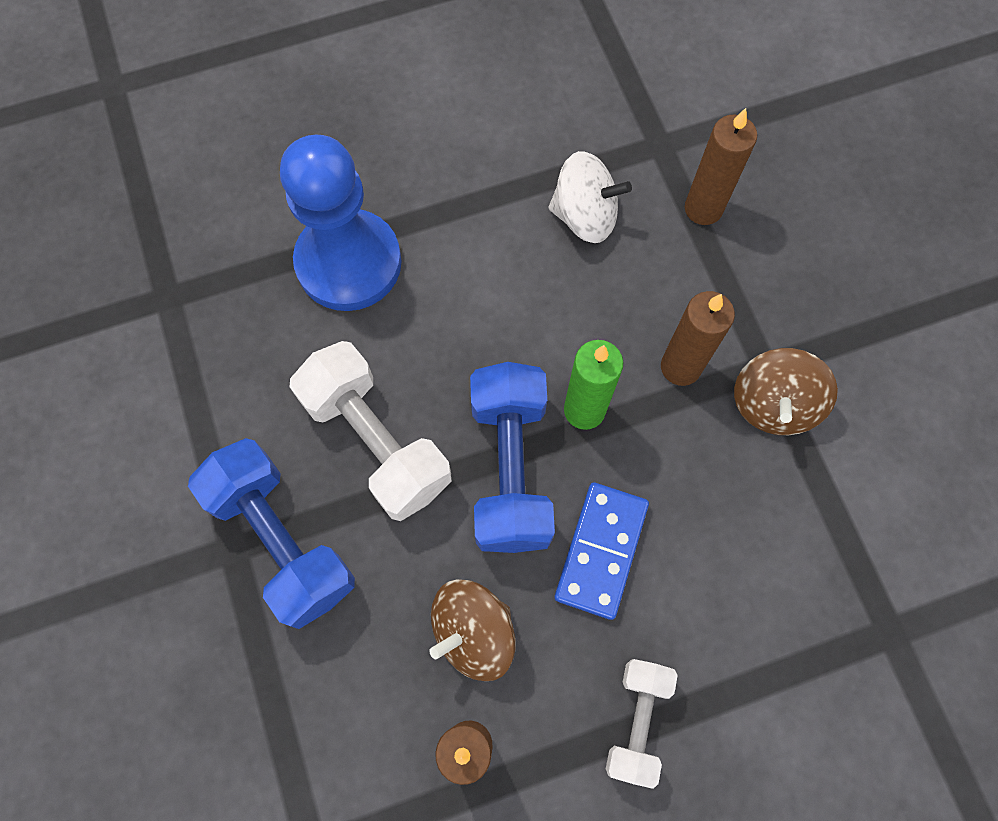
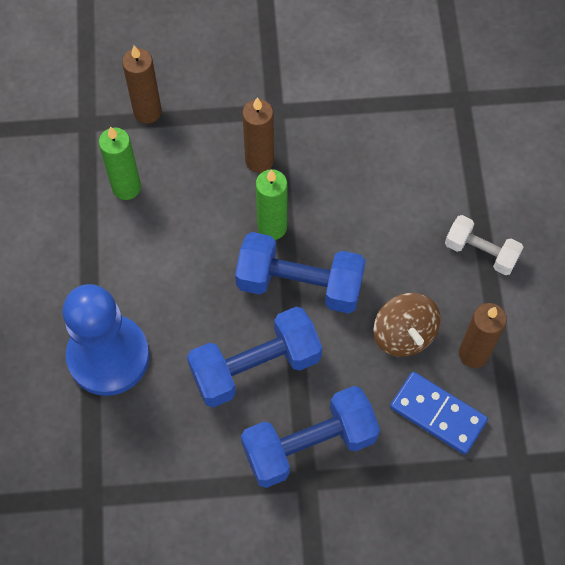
camera: 75 degrees left, 5 degrees down
(376, 442) = (255, 367): white dumbbell -> blue dumbbell
(585, 216) = (126, 187): white spinning top -> green candle
(601, 551) = (370, 243): blue domino -> blue domino (438, 414)
(773, 404) = (301, 115): brown spinning top -> none

